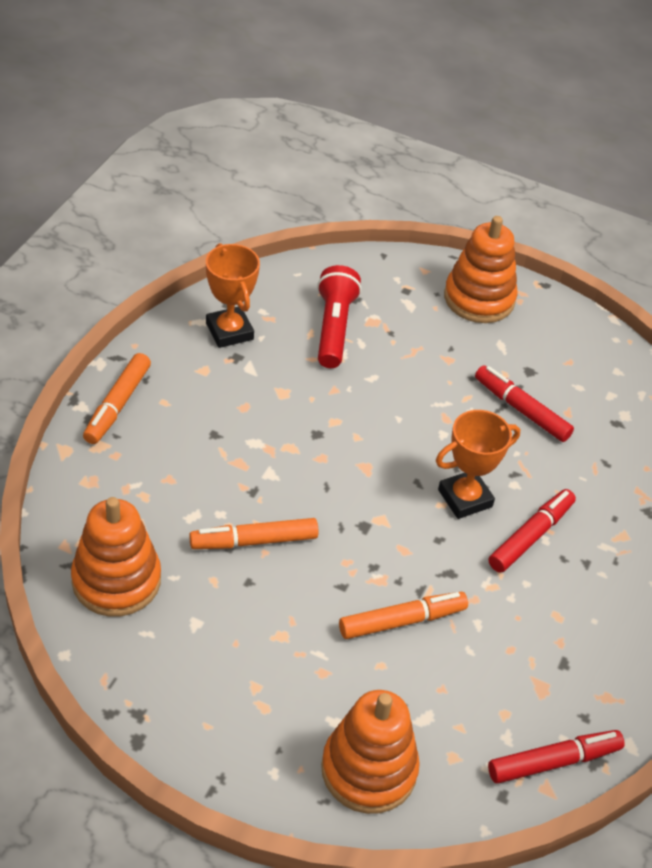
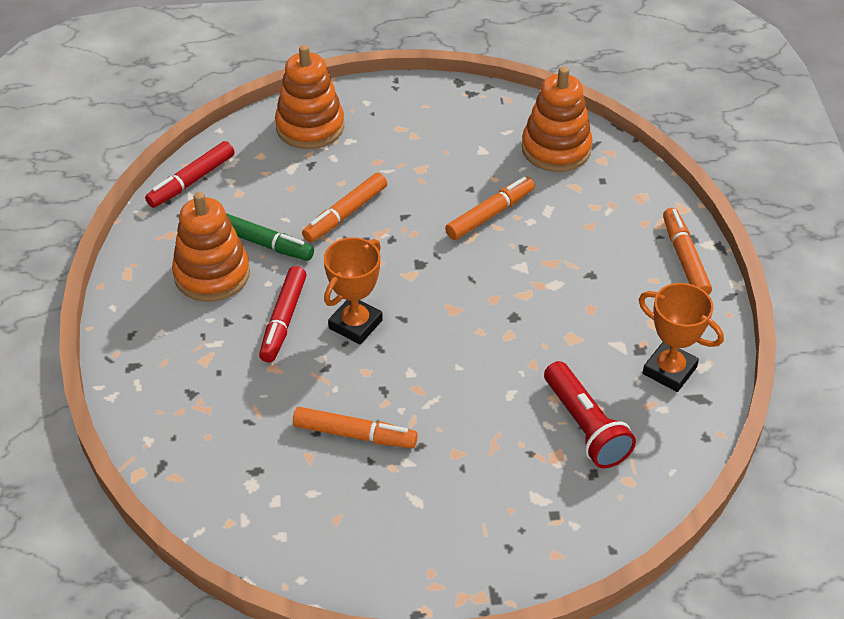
camera: 155 degrees right, 0 degrees up
(479, 299) = (474, 548): orange stacking toy -> orange stacking toy (212, 274)
(509, 632) = (263, 243): none -> green marker
(521, 410) = (355, 434): red marker -> orange marker

